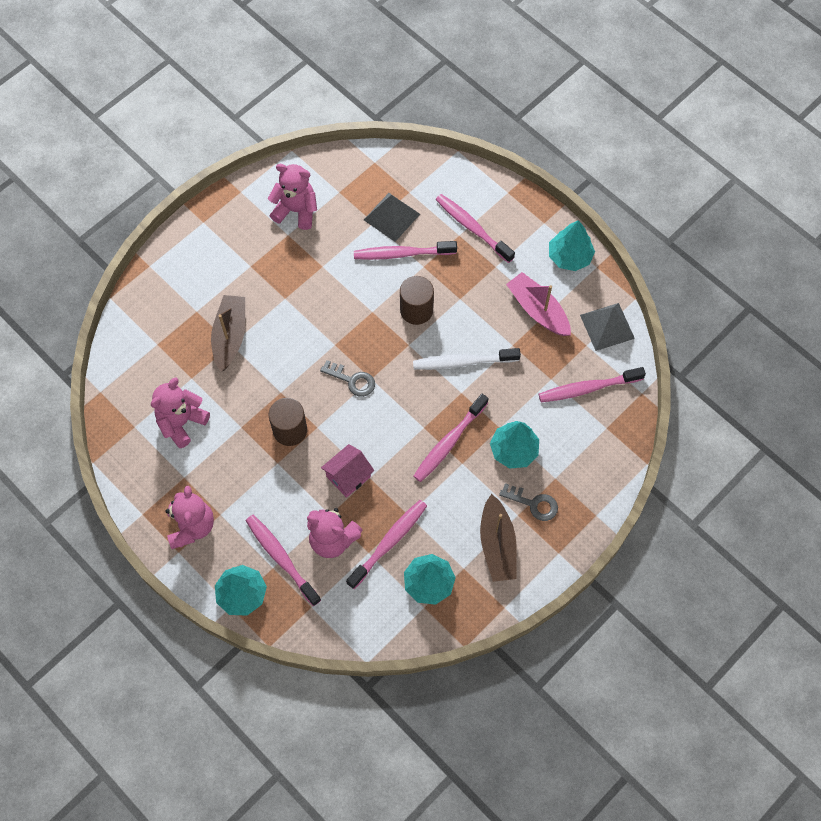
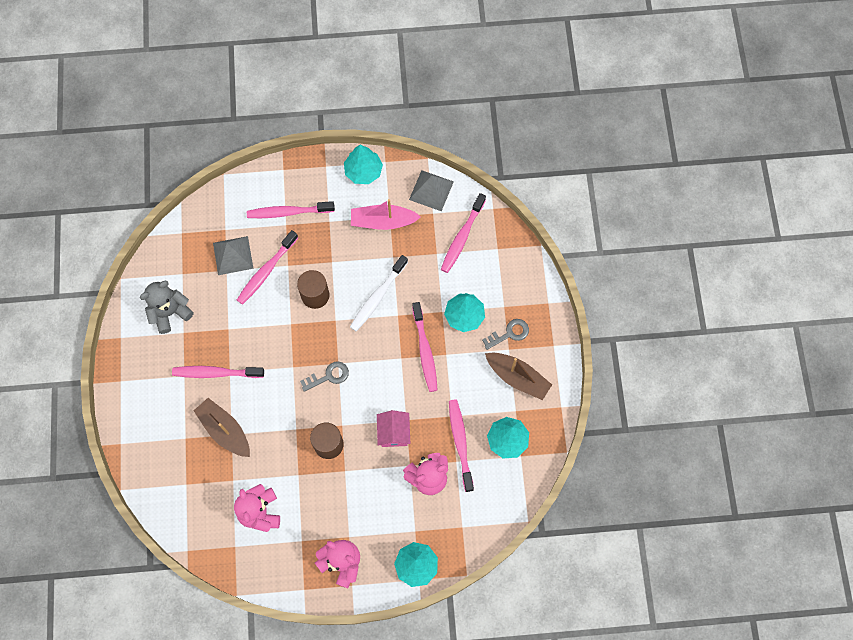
camera: 50 degrees left, 5 degrees up
(281, 558) = (413, 520): pink toothbrush -> pink toothbrush (216, 373)
(296, 210) = (170, 312): pink teddy bear -> grey teddy bear

